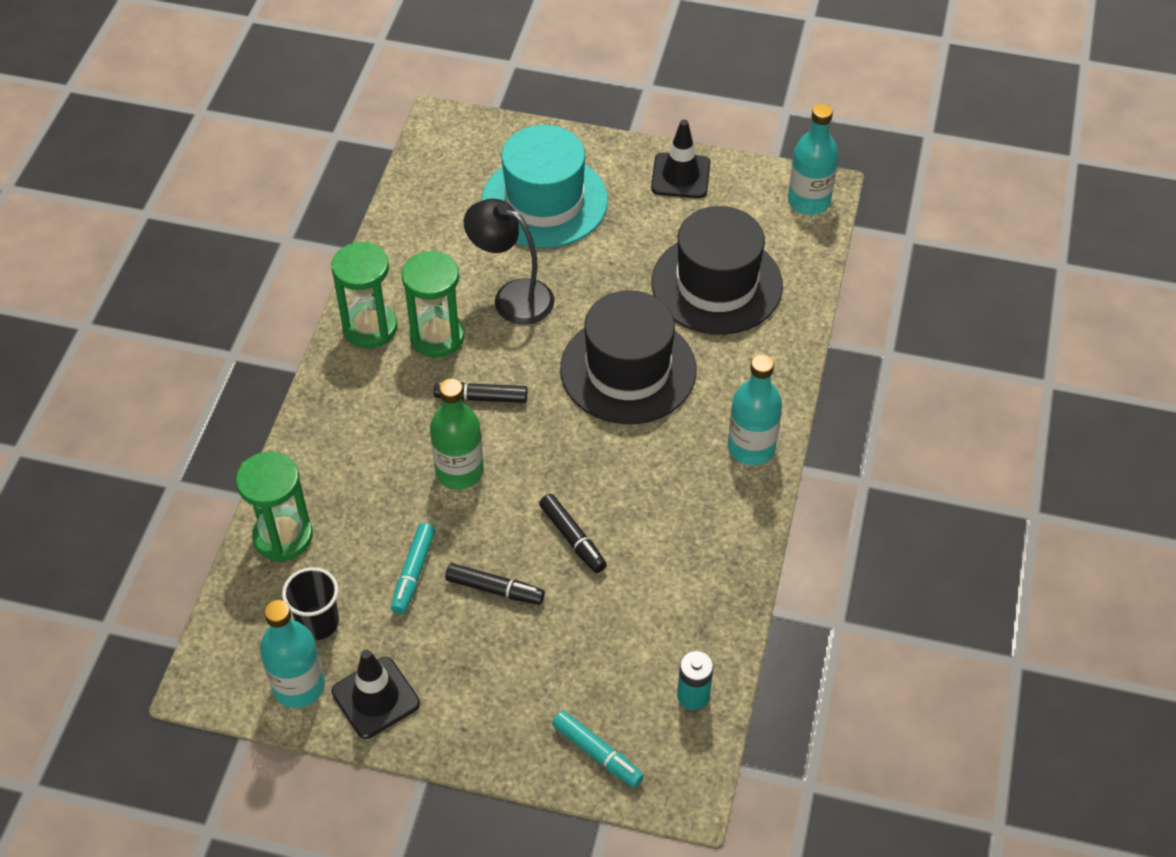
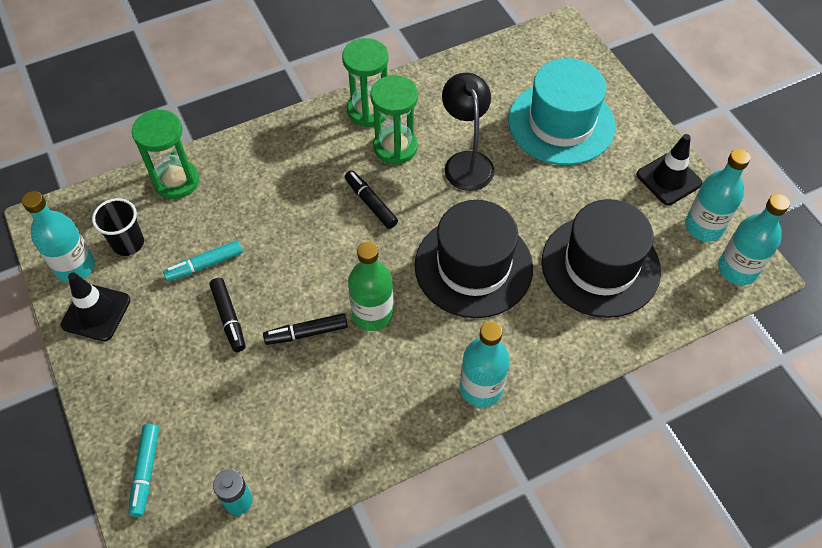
camera: 50 degrees right, 5 degrees up
(459, 471) = (303, 233): green bottle -> green bottle (372, 314)
(572, 538) = (306, 333): black marker -> black marker turned 60 degrees clockwise
(749, 190) = (703, 227): none -> turquoise bottle

